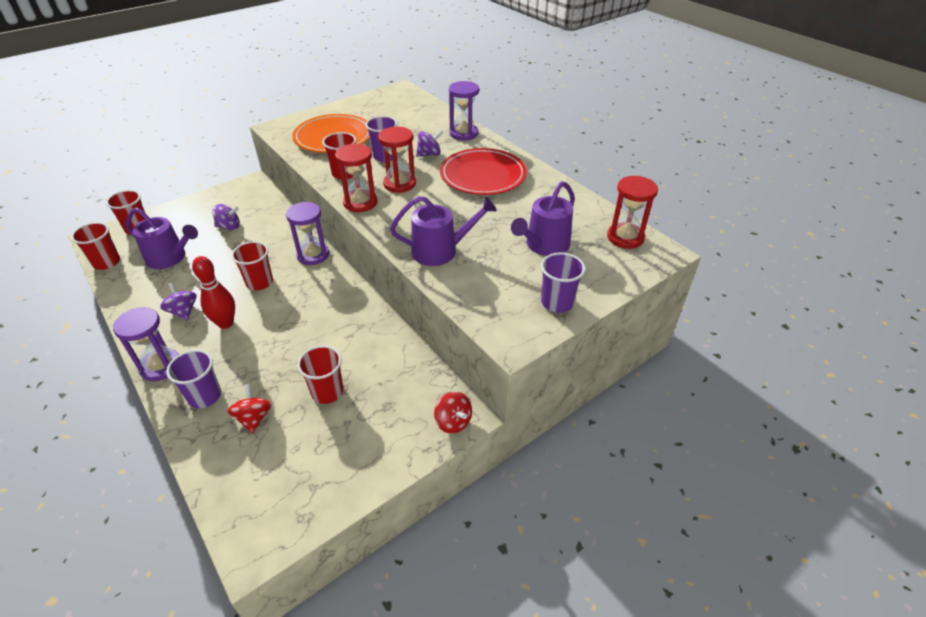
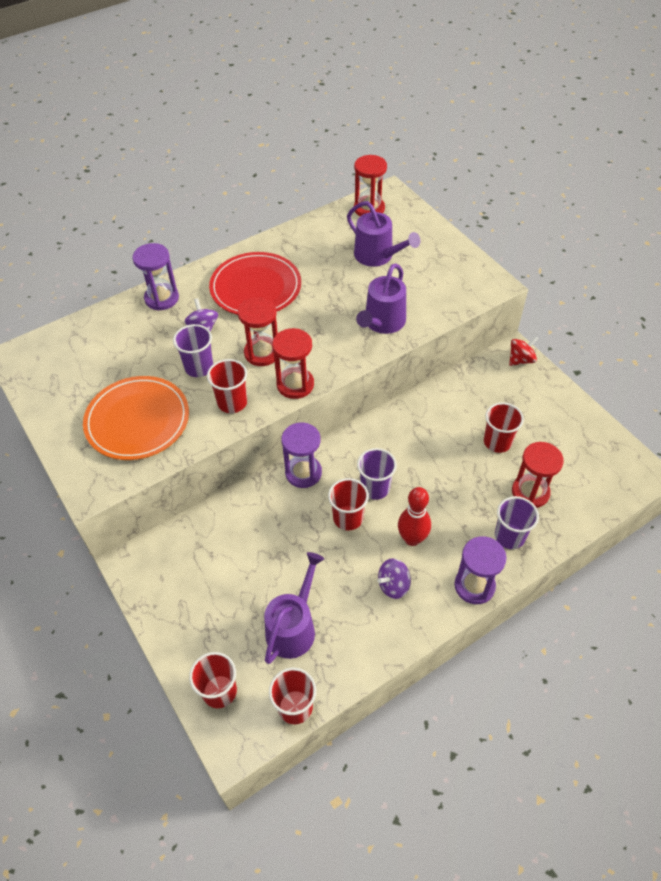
camera: 85 degrees left, 10 degrees up
(229, 227) = (234, 571): purple spinning top -> none
(254, 418) = (530, 492): red spinning top -> red hourglass
(440, 251) = (382, 322): purple watering can -> purple watering can turned 150 degrees counterclockwise
(557, 302) = (451, 256): purple cup -> purple cup (375, 488)

